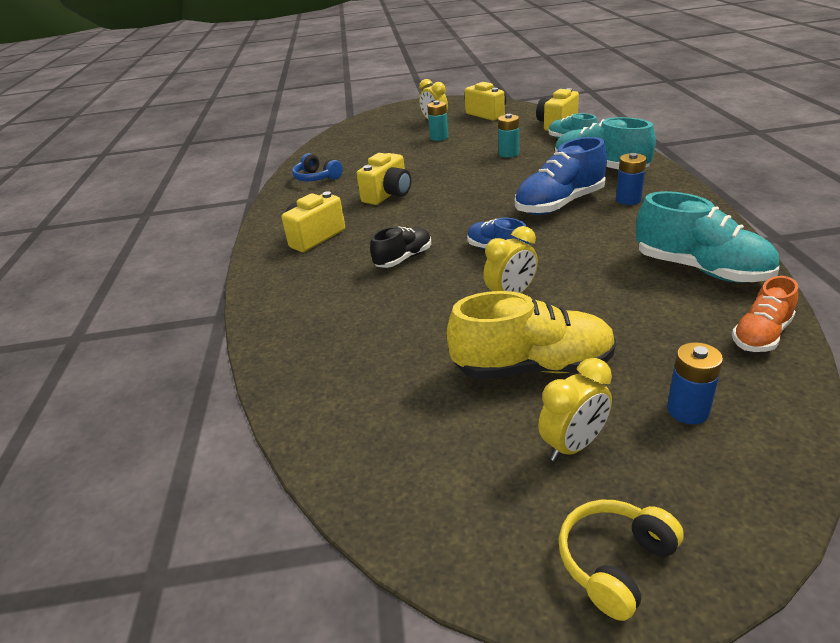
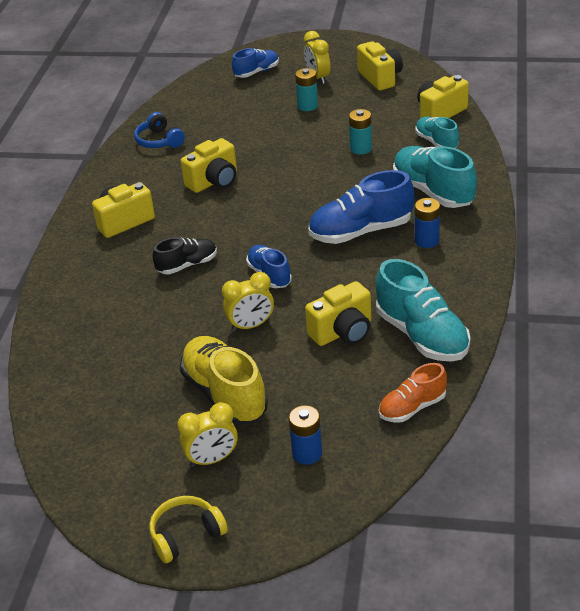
camera: 15 degrees right, 5 degrees up
(379, 126) = (256, 72): none -> blue shoe
(532, 367) = (225, 394): yellow shoe -> yellow shoe turned 135 degrees counterclockwise
(615, 282) = (343, 332): none -> yellow camera

